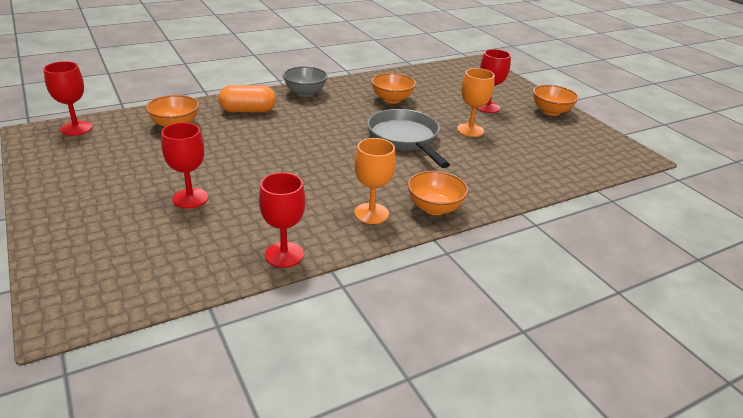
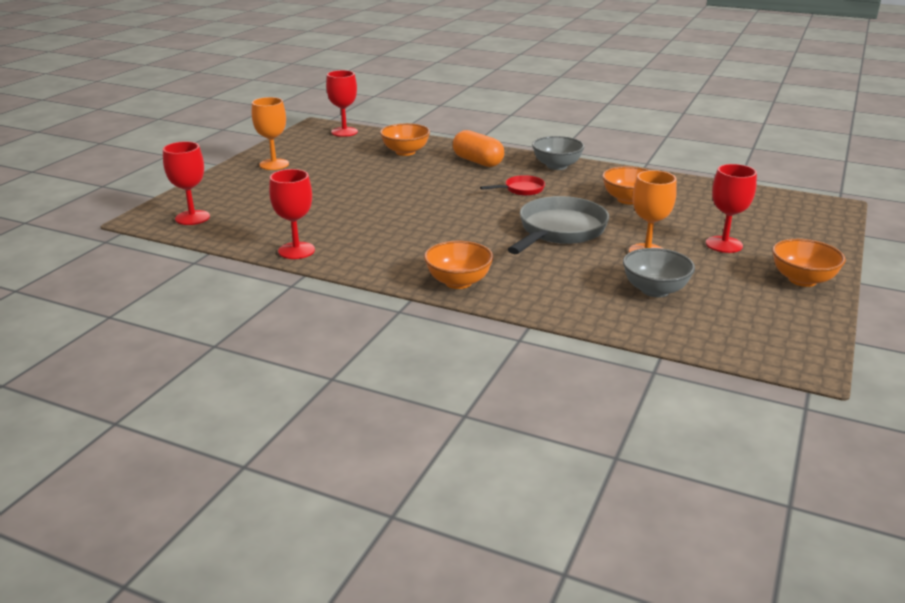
camera: 55 degrees right, 5 degrees down
(190, 198) = (318, 196): red goblet -> red goblet (192, 218)
(322, 120) = (521, 190): none -> red pan
(371, 213) = (403, 260): orange goblet -> orange goblet (274, 164)
(521, 152) = (655, 290): none -> grey bowl

